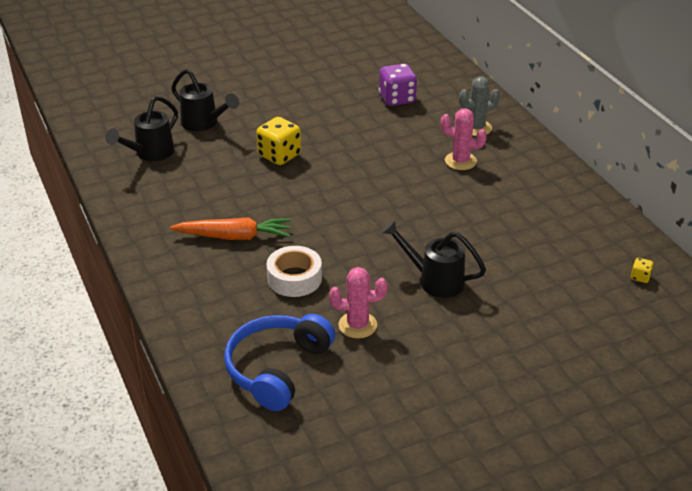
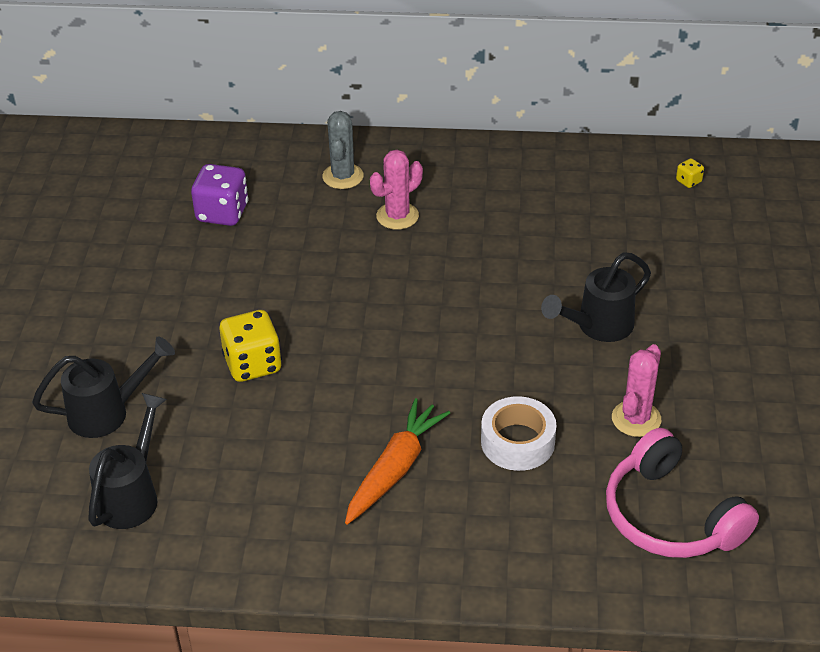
camera: 60 degrees left, 5 degrees up
(150, 153) = (132, 495): black watering can -> black watering can turned 135 degrees counterclockwise
(276, 368) = (670, 516): blue headphones -> pink headphones

